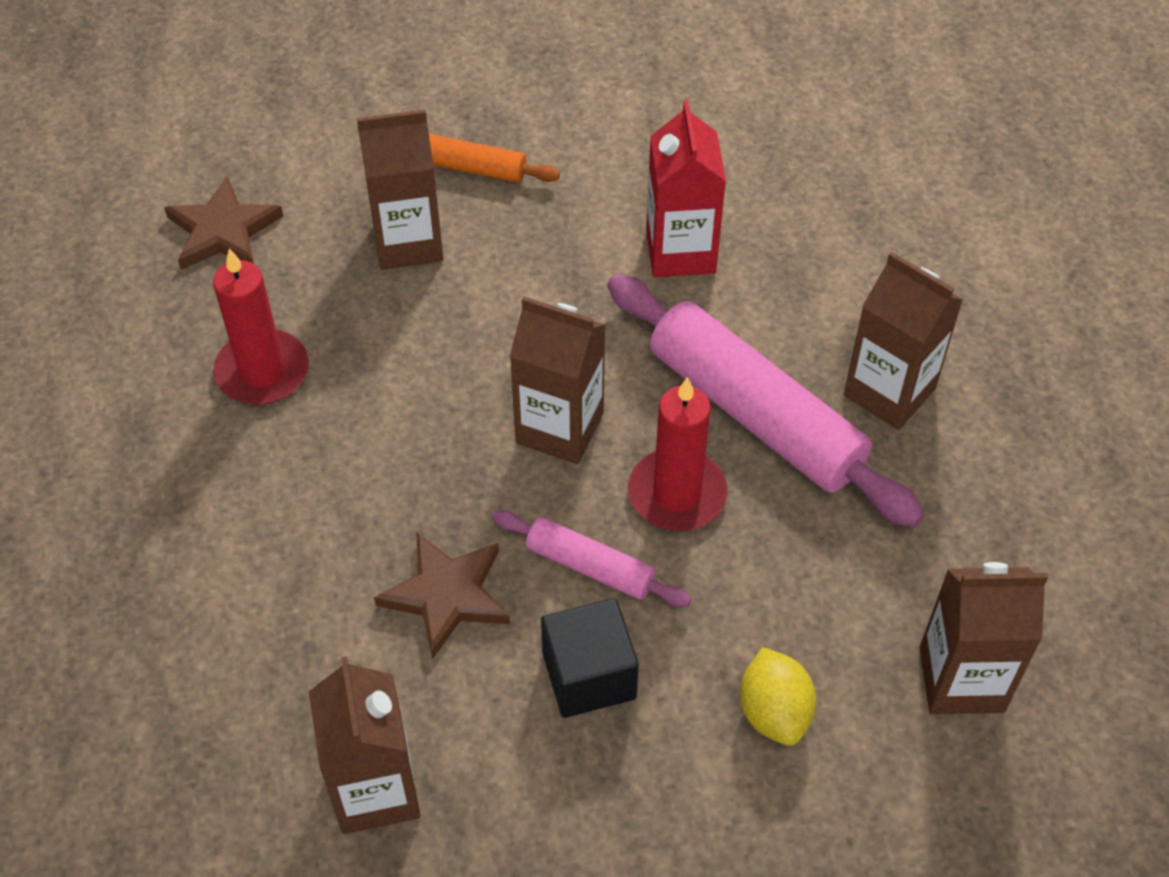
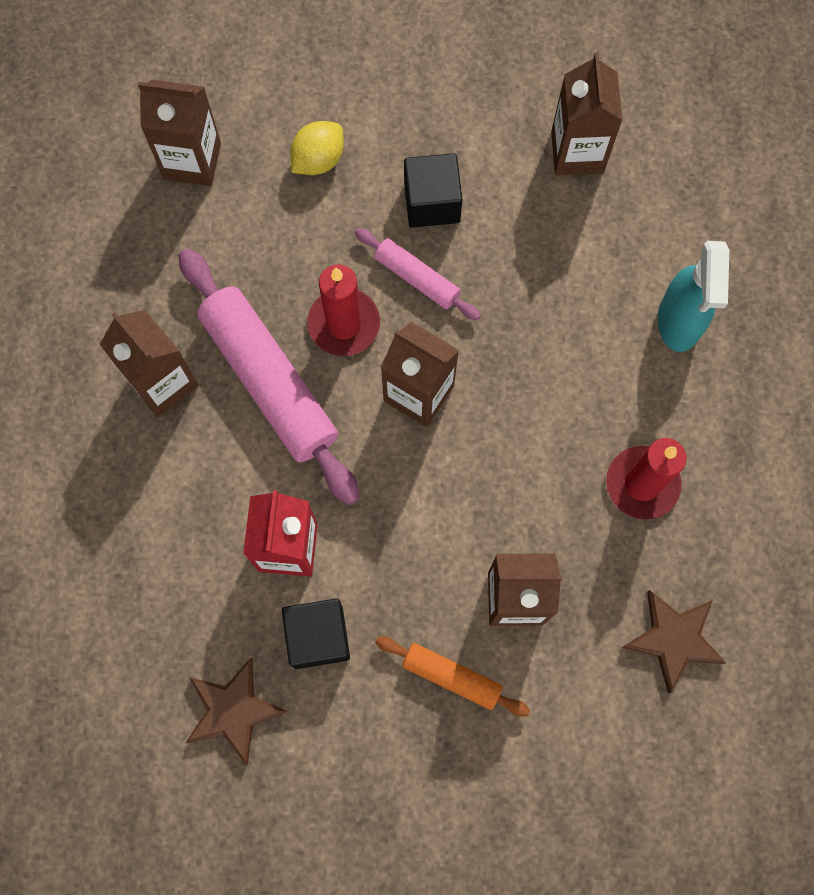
camera: 170 degrees left, 20 degrees up
(214, 565) = (678, 322): none -> turquoise spray bottle
(447, 595) = (518, 273): brown star -> brown star (233, 710)
(624, 181) = (318, 636): none -> black cube
(774, 712) = (318, 160): yellow lemon -> yellow lemon turned 45 degrees clockwise

